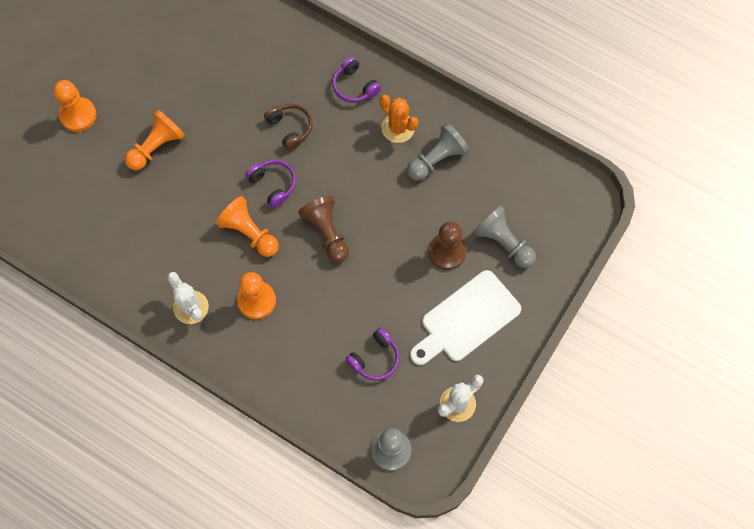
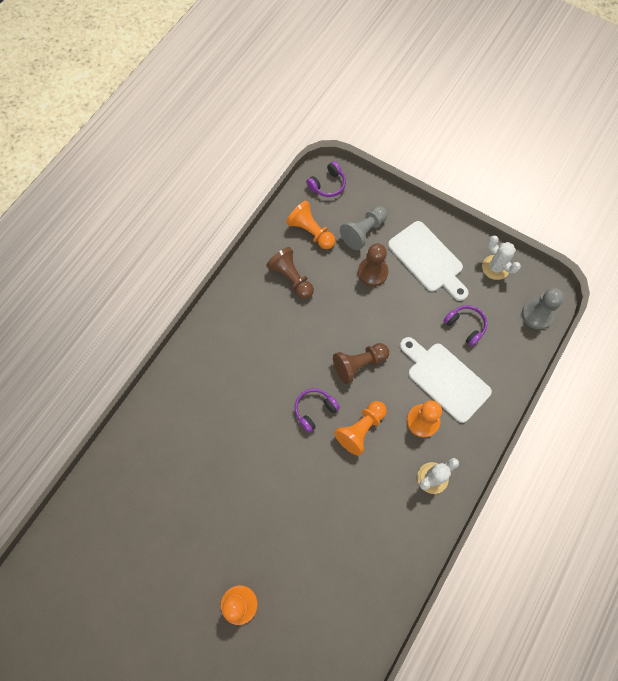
camera: 90 degrees left, 0 degrees up
(156, 147) = (275, 520): orange pawn -> orange pawn (311, 232)
(290, 128) = (259, 397): brown headphones -> none
(306, 329) = (445, 379): none -> white cutting board
(354, 86) = (220, 343): purple headphones -> purple headphones (327, 185)
(398, 128) = (261, 308): orange cactus -> none
(437, 159) = (291, 278): grey pawn -> brown pawn

